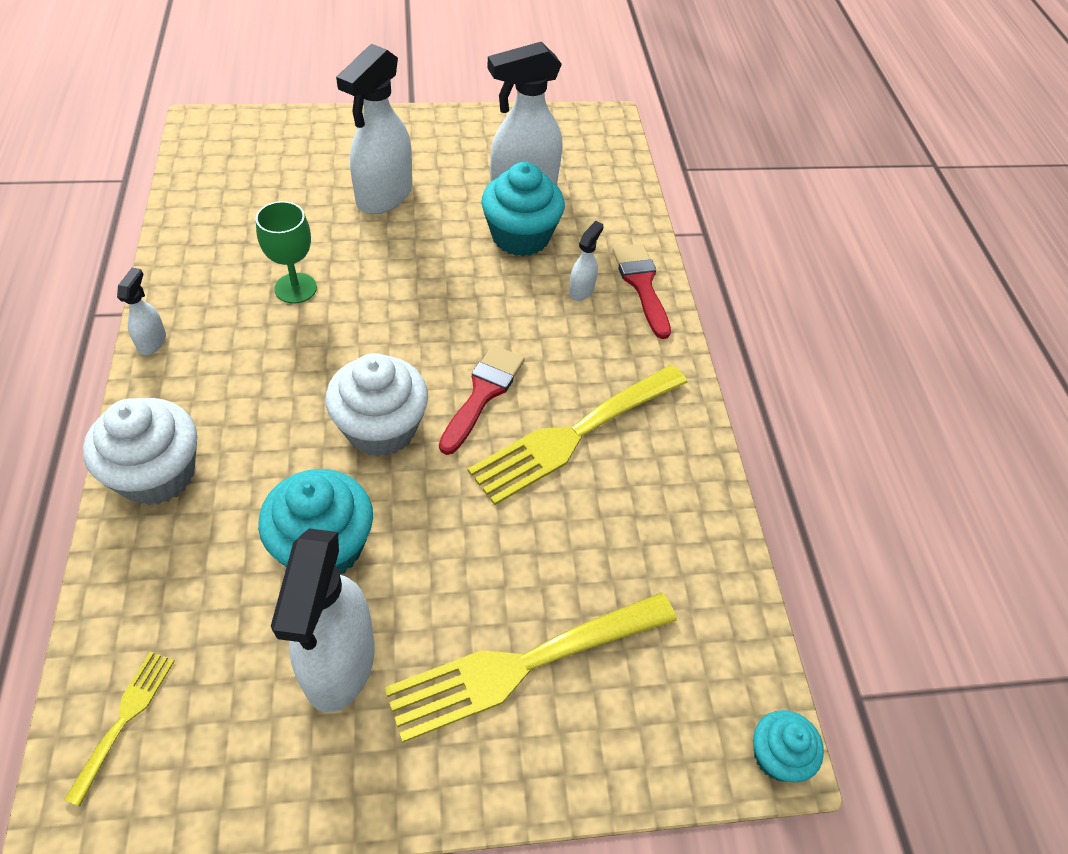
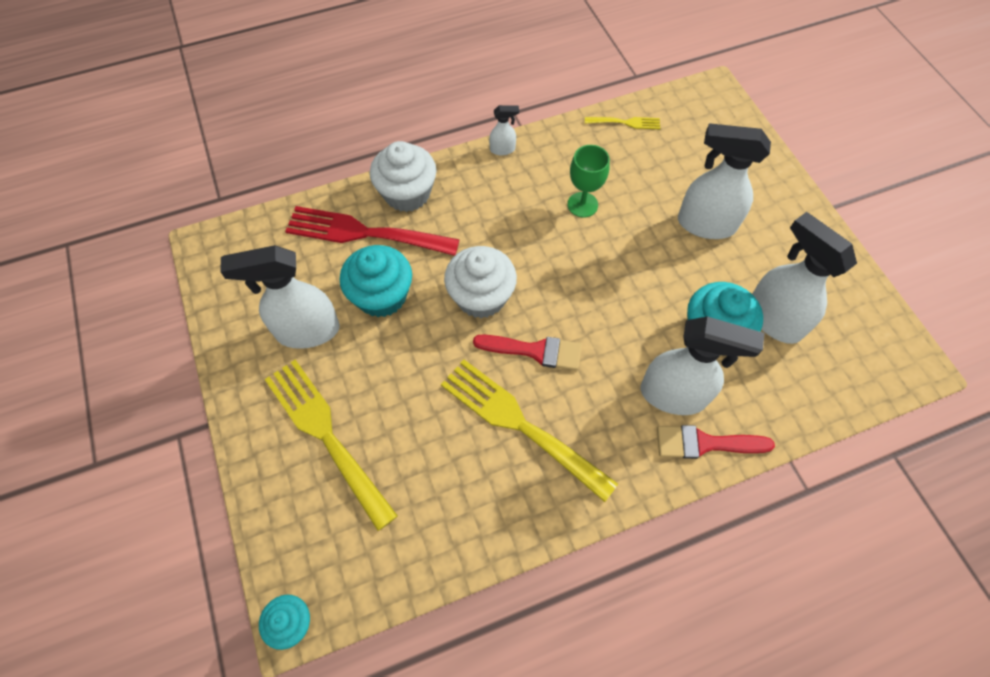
camera: 80 degrees right, 10 degrees up
(124, 718) = (258, 243): yellow fork -> yellow fork (626, 122)
(197, 547) = (364, 233): none -> red fork
(581, 290) = (674, 395): white spray bottle -> white spray bottle, size x2.17
(641, 285) = (705, 443): red brush -> red brush turned 150 degrees counterclockwise

